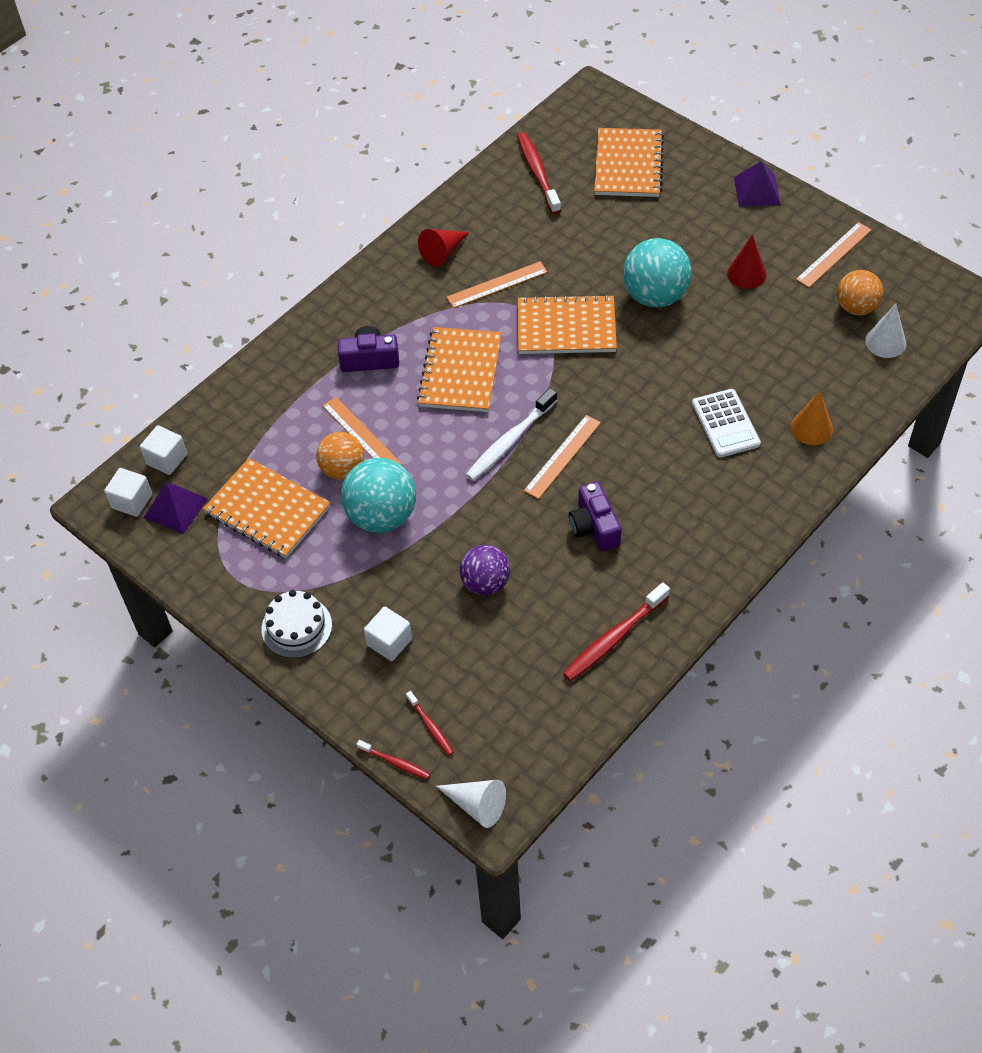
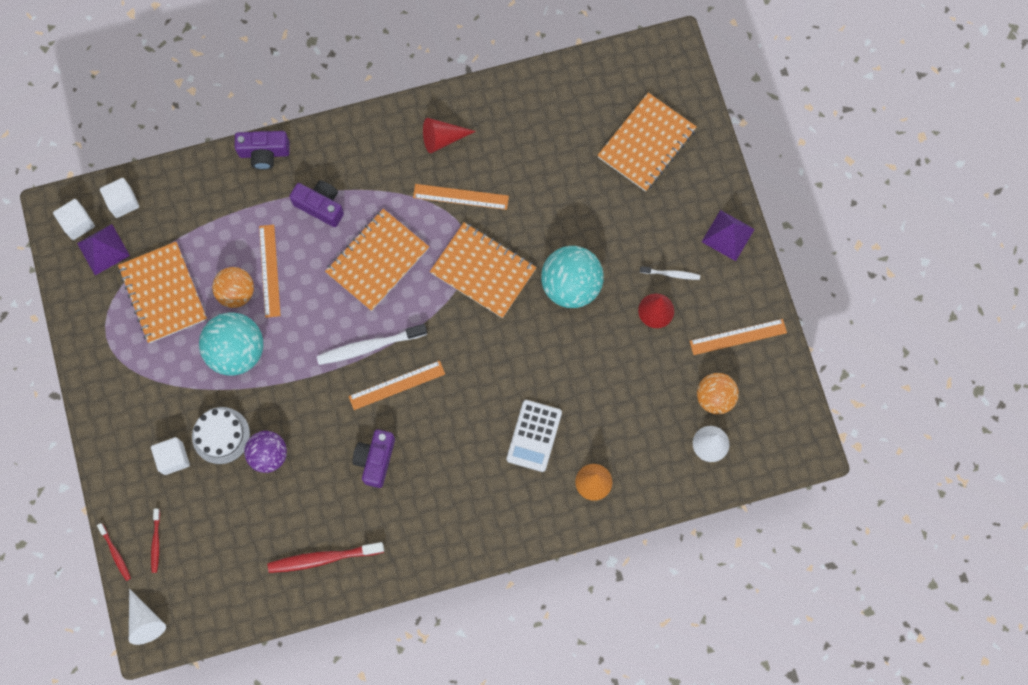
camera: 30 degrees right, 20 degrees up
(281, 348) = (264, 153): none -> purple camera
(296, 627) = (121, 404): white cake -> white cake (221, 435)
(537, 173) = (570, 105): red toothbrush -> none
(735, 242) = (671, 274): none -> white toothbrush

